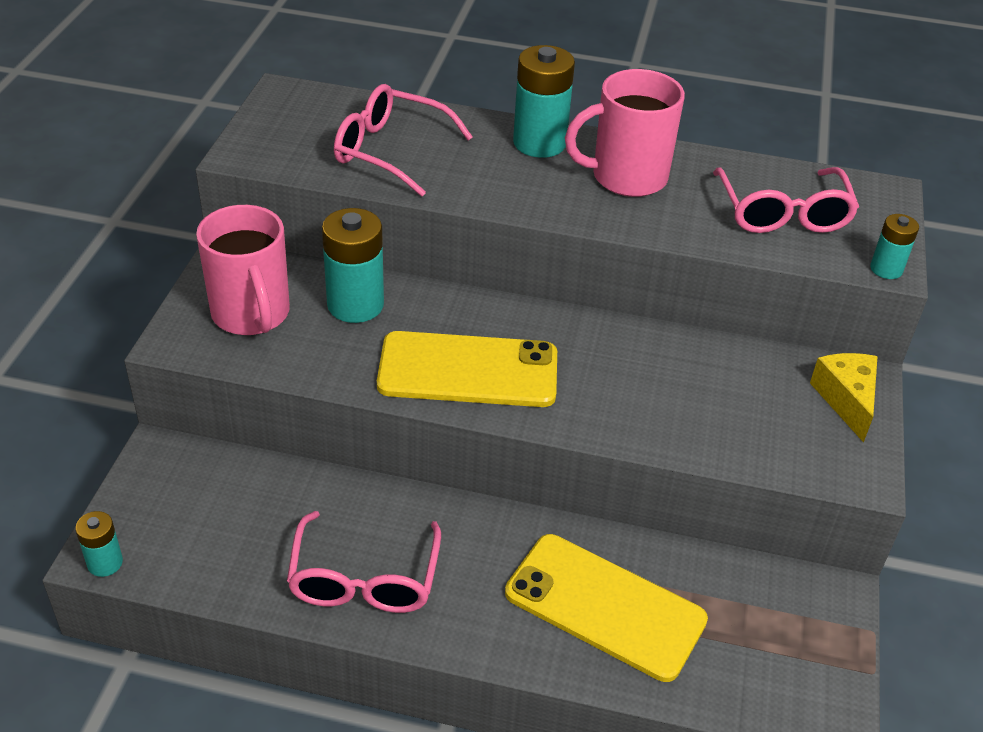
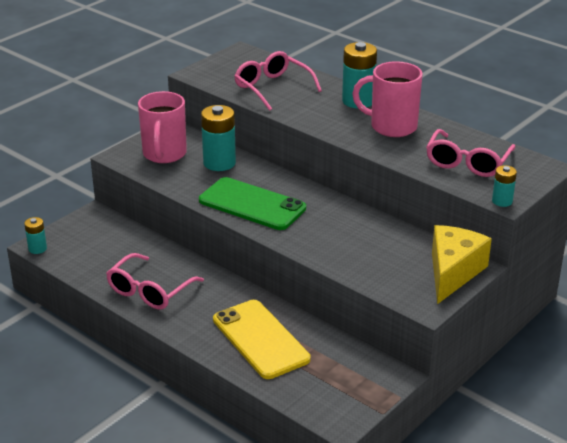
camera: 30 degrees right, 10 degrees down
(468, 370) = (252, 204): yellow phone -> green phone
(846, 400) = (453, 272): yellow cheese -> yellow cheese, size x1.53

